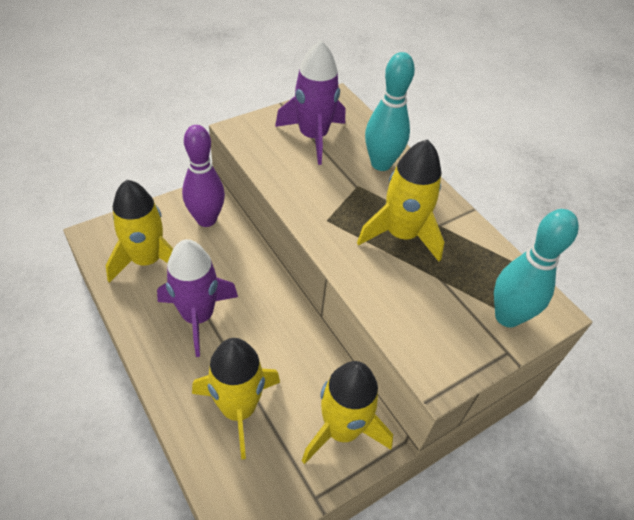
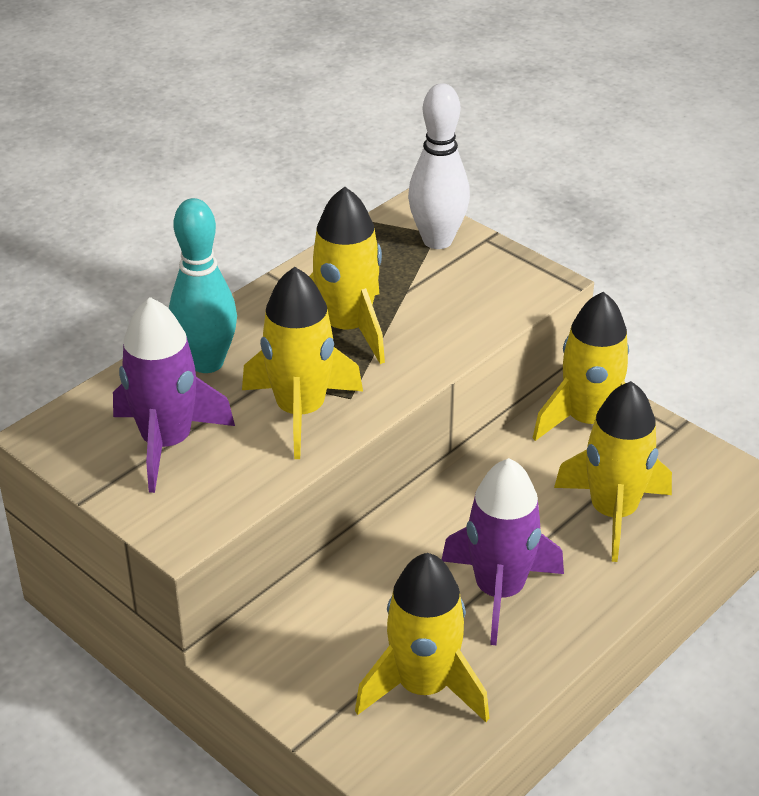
camera: 100 degrees left, 10 degrees down
(206, 219) = (303, 639): purple bowling pin -> none
(320, 194) = (301, 411): none -> yellow rocket
(507, 316) = (437, 240): turquoise bowling pin -> white bowling pin

